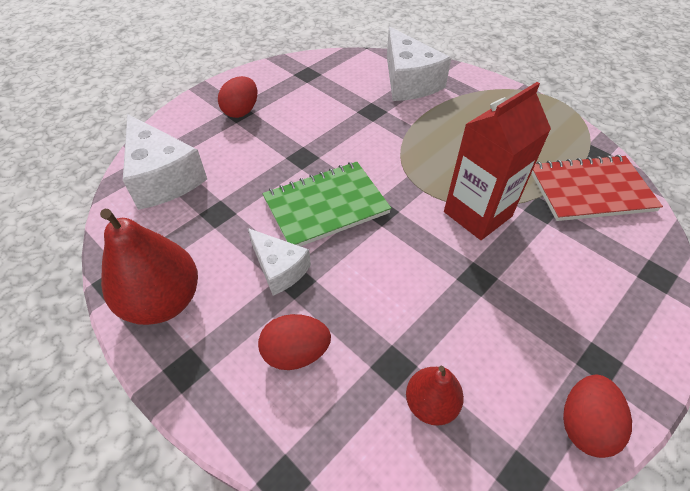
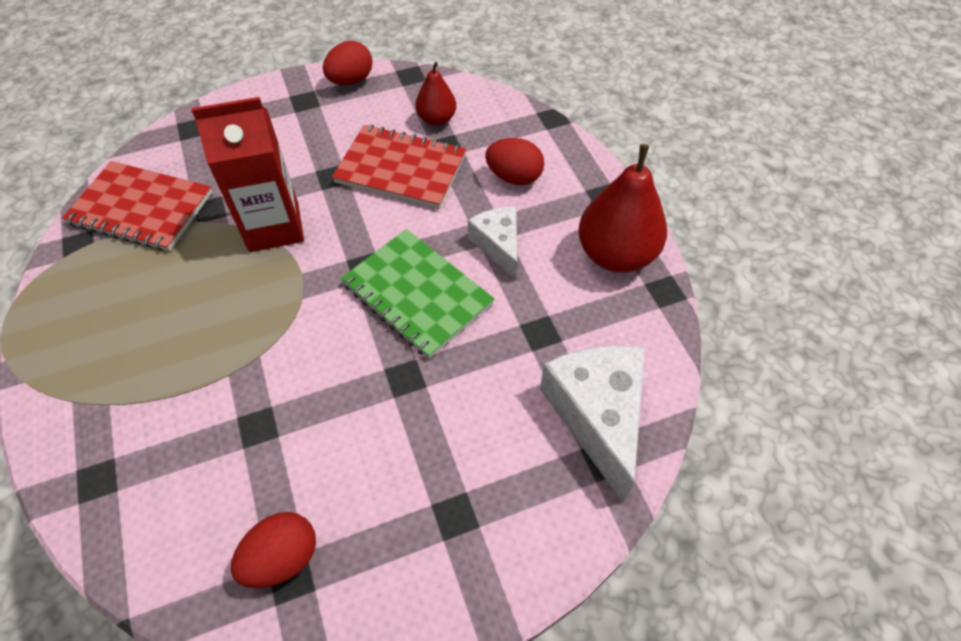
camera: 155 degrees left, 5 degrees up
(241, 111) = (448, 515): red egg -> red egg (282, 558)
(326, 206) = (417, 294): green notebook -> green notebook turned 45 degrees clockwise
(408, 81) = (149, 471): white cheese -> none
(419, 313) = (401, 169): none -> red notebook

